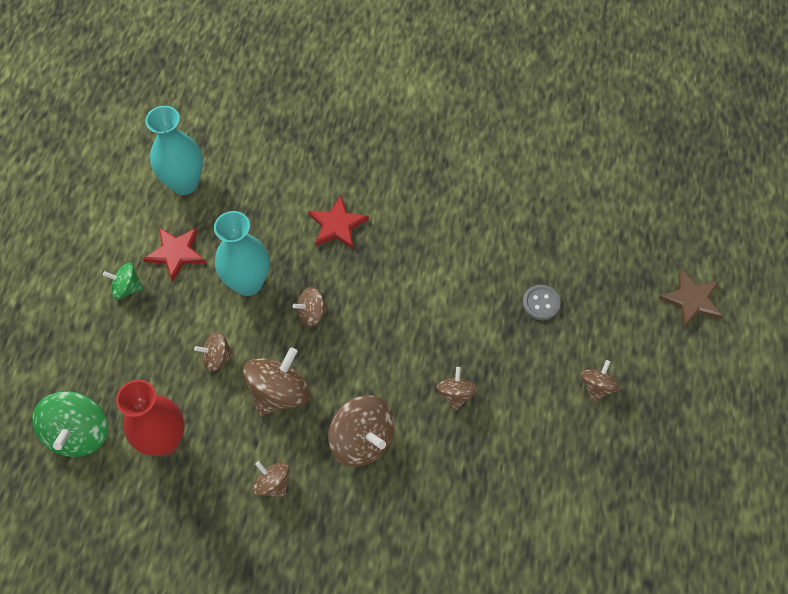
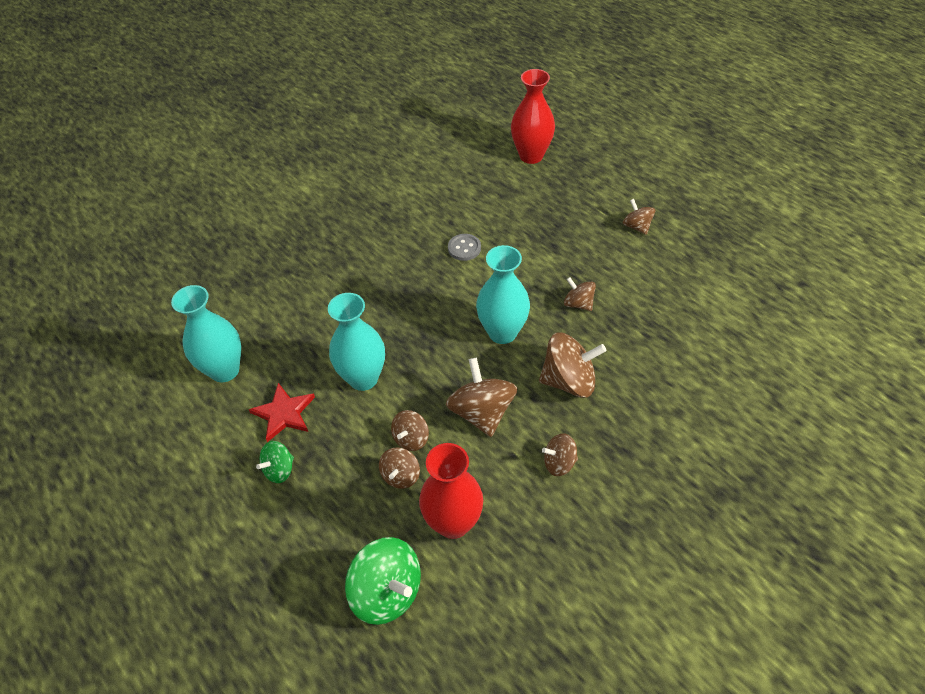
camera: 50 degrees left, 10 degrees down
(312, 313) = (431, 351): brown spinning top -> brown spinning top (401, 476)
(337, 225) = (371, 293): red star -> none
(374, 354) = (502, 332): none -> turquoise vase
(541, 303) = (548, 218): grey button -> grey button (464, 248)
(613, 235) = (531, 156): none -> red vase
(691, 300) = (613, 148): brown star -> none

